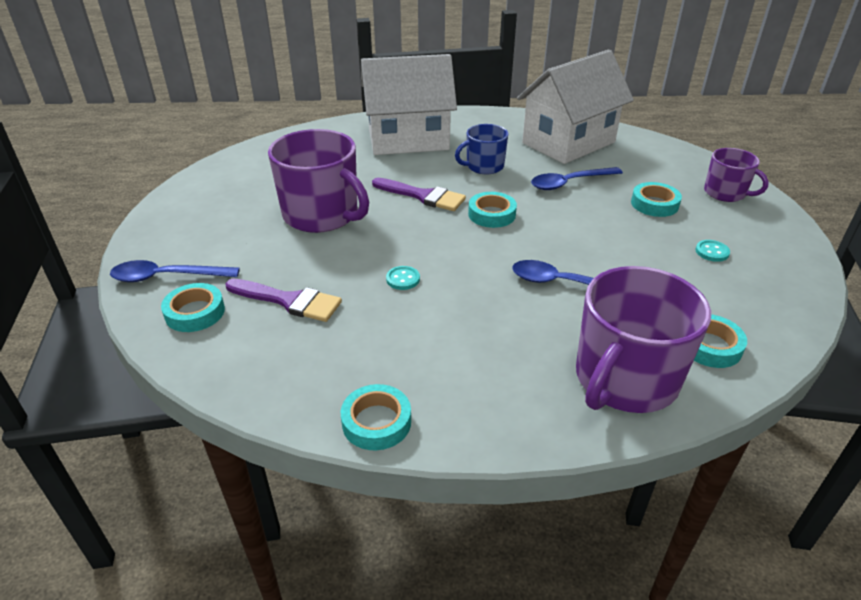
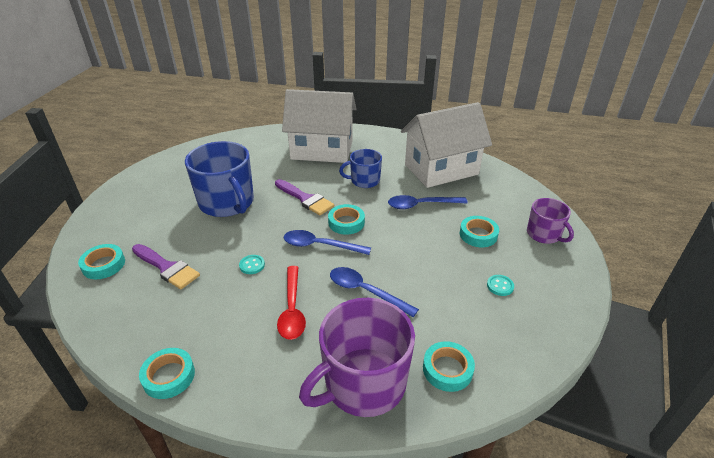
camera: 15 degrees right, 0 degrees up
(167, 277) = (102, 234): blue spoon -> blue spoon (320, 245)
(322, 215) = (227, 203): purple mug -> blue mug
(487, 318) = (292, 309): none -> red spoon

